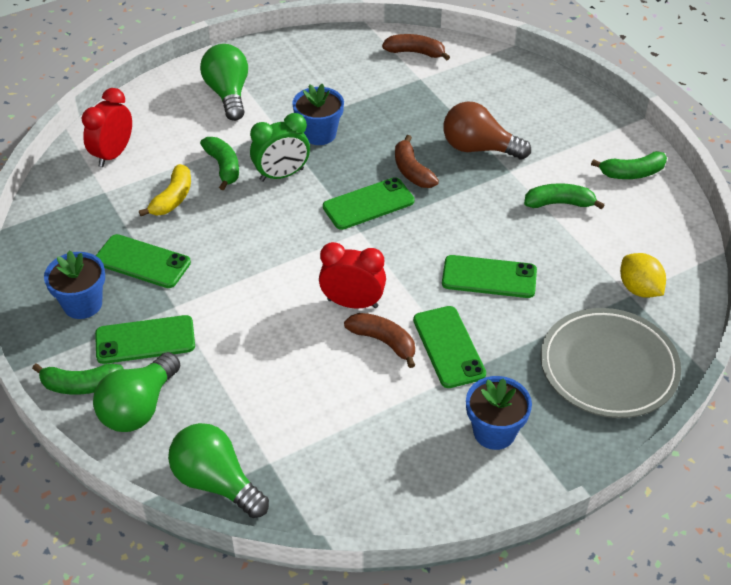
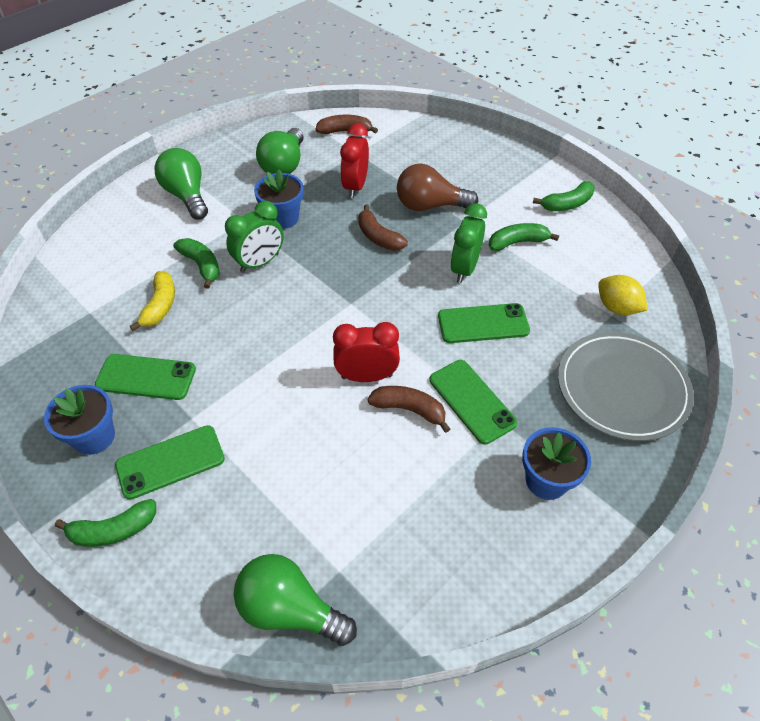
camera: 15 degrees left, 5 degrees up
(113, 154) = (89, 273): red clock -> red clock (355, 186)
(139, 408) = (183, 541): green light bulb -> green light bulb (284, 165)
(368, 204) = (349, 275): green phone -> none
(491, 220) = (464, 269): none -> green clock

